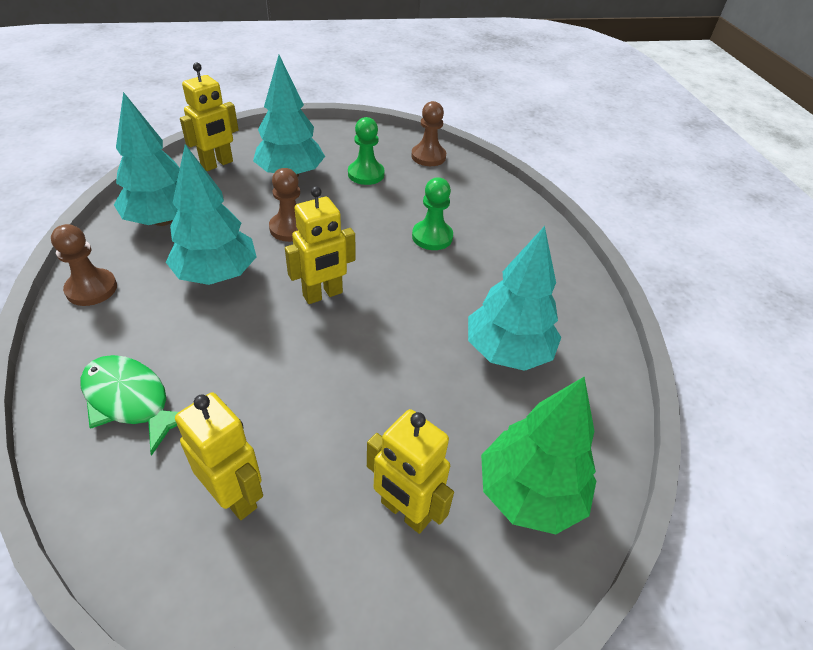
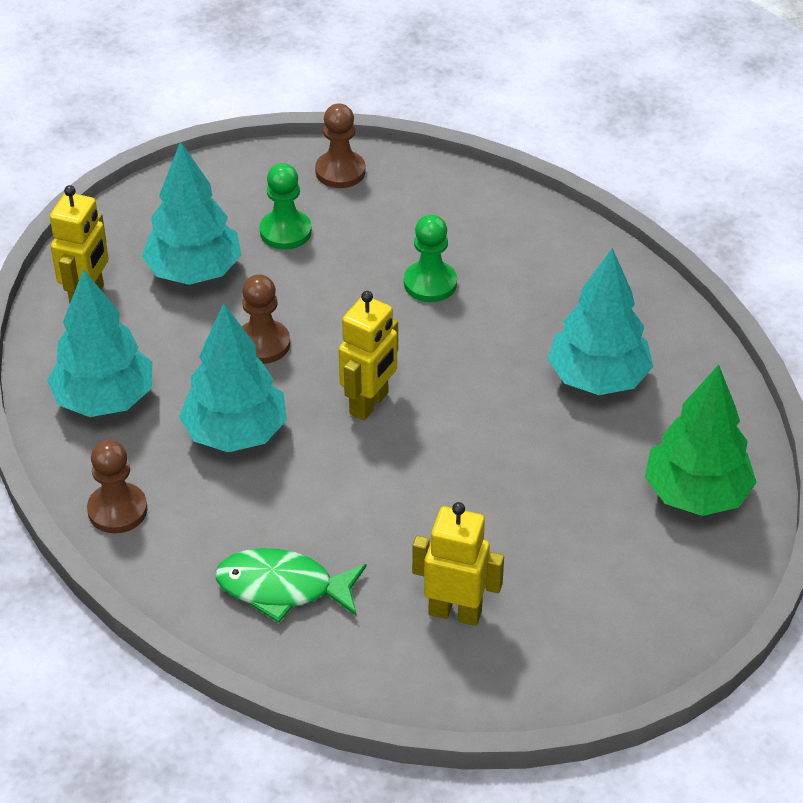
camera: 25 degrees left, 0 degrees up
(405, 511) = (605, 556): yellow robot -> none

